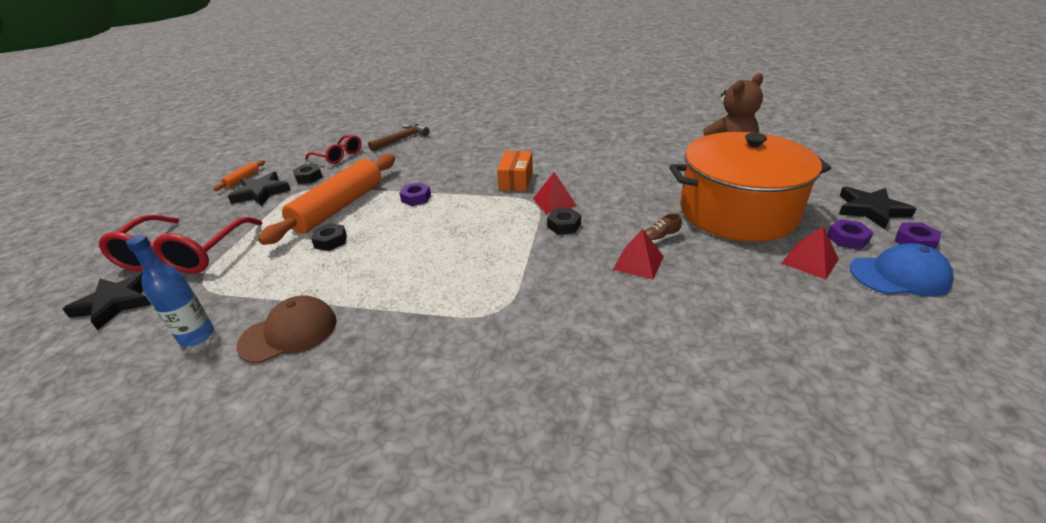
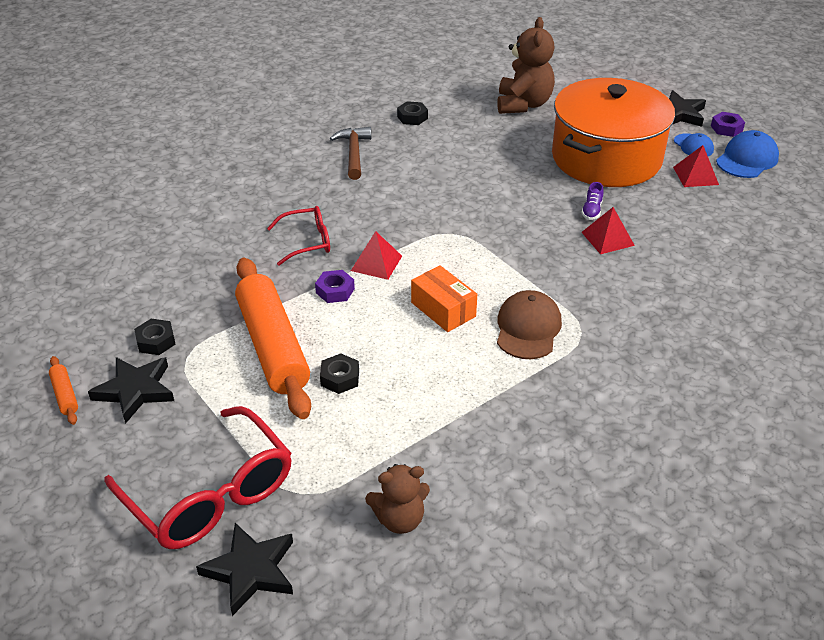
camera: 50 degrees left, 5 degrees up
(197, 336) = (399, 519): blue bottle -> brown teddy bear
(289, 333) = (469, 457): brown cap -> brown cap (528, 328)
(338, 156) = (132, 298): red glasses -> red glasses (307, 242)
(402, 139) = (170, 237): brown hammer -> brown hammer (353, 153)
(516, 180) = (396, 220): orange box -> orange box (443, 309)
(554, 202) = (467, 223): red pyramid -> red pyramid (376, 263)
(564, 225) = (511, 240): black nut -> black nut (412, 117)
(660, 238) = (592, 210): brown shoe -> purple shoe
(847, 239) = (693, 146): purple nut -> blue cap

